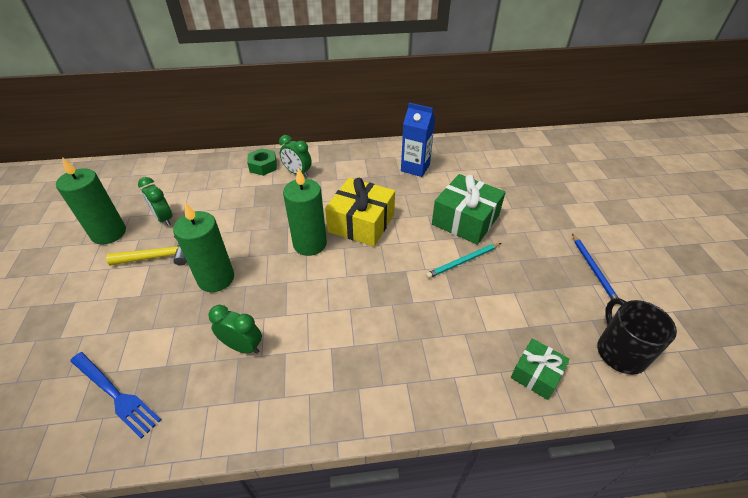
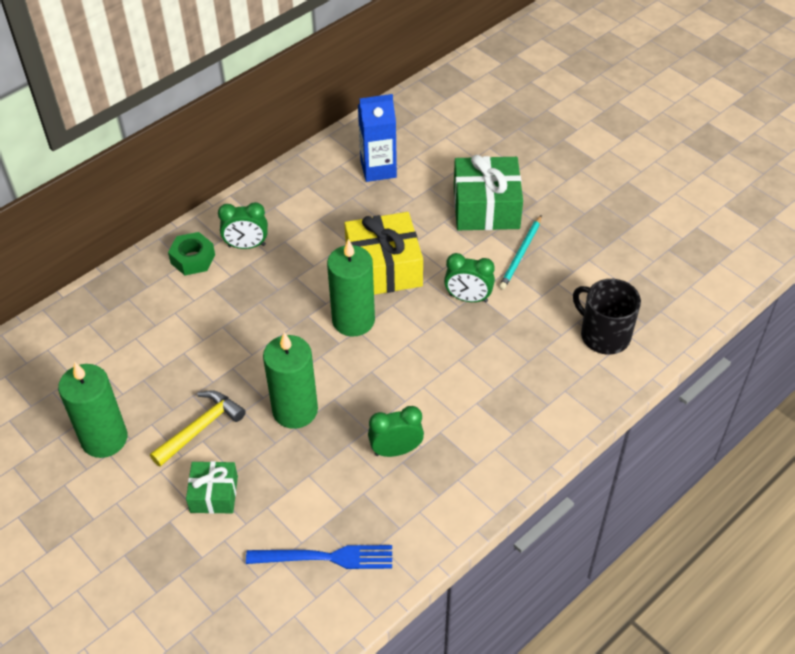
camera: 35 degrees left, 5 degrees up
(164, 219) = (151, 386): green clock -> green clock (468, 298)
(536, 374) = (657, 322): green gift -> green gift (214, 494)
(593, 269) = (639, 198): blue pencil -> none
(620, 352) = (706, 265): black mug -> black mug (604, 335)

